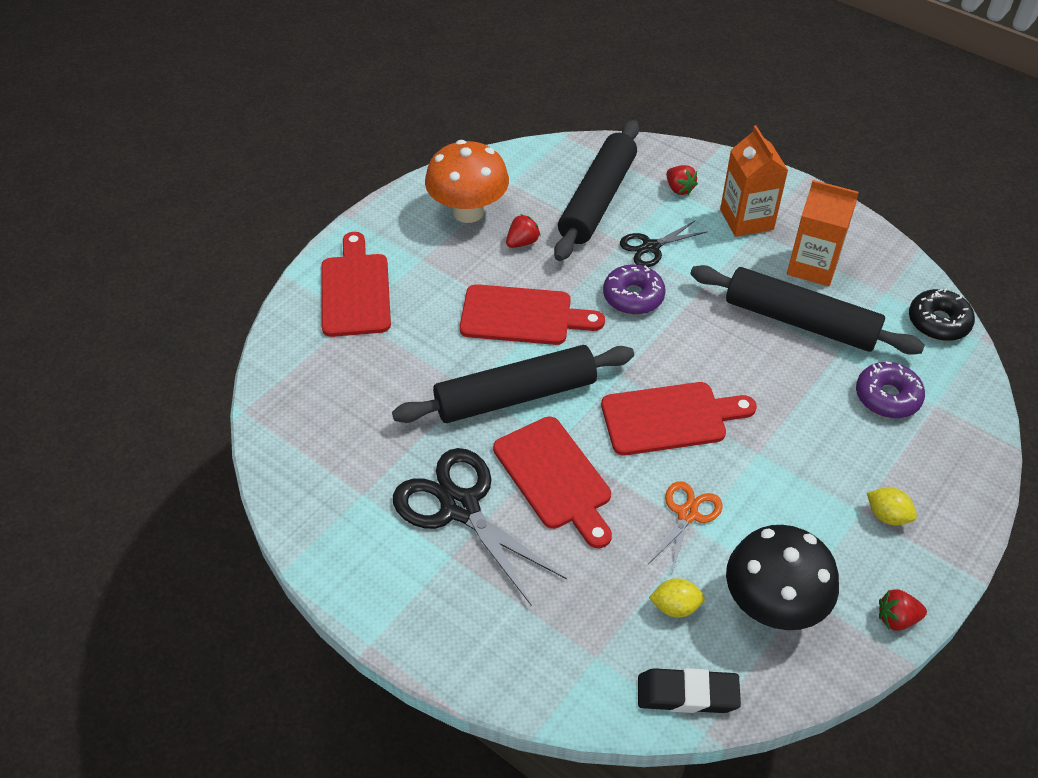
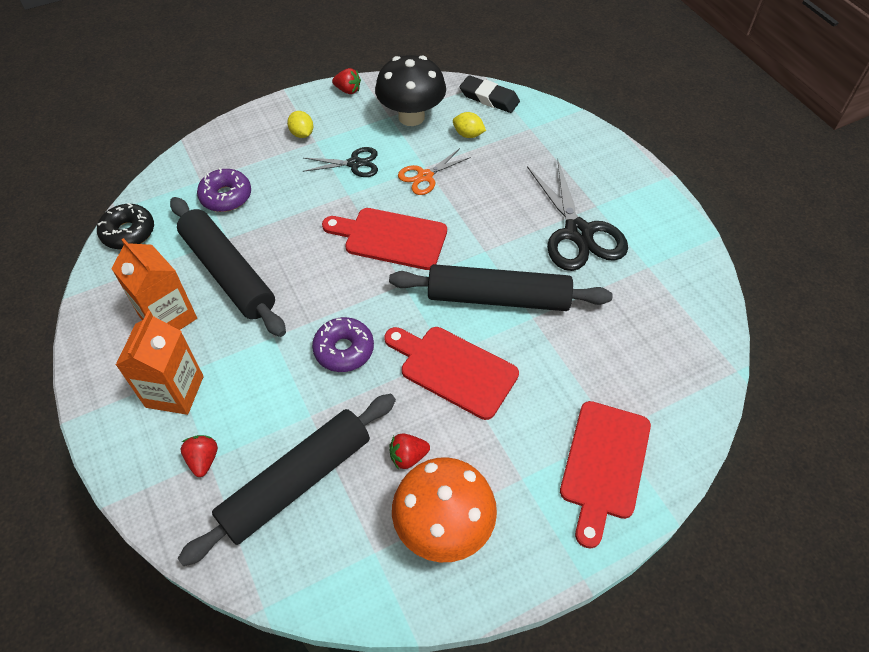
camera: 155 degrees left, 5 degrees up
(555, 478) = (500, 228): red cutting board -> none
(651, 247) = (288, 397): black scissors -> black scissors (354, 163)

